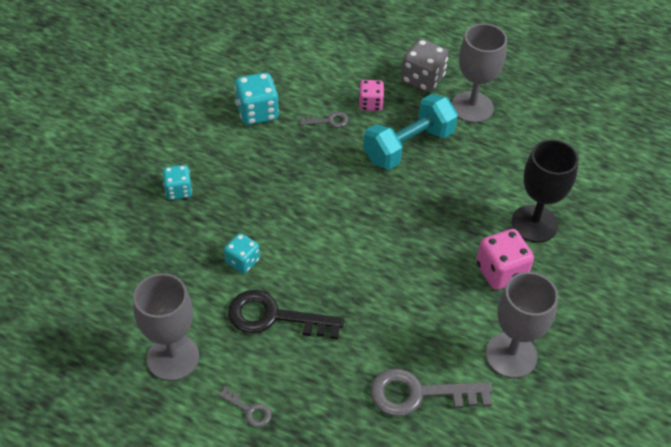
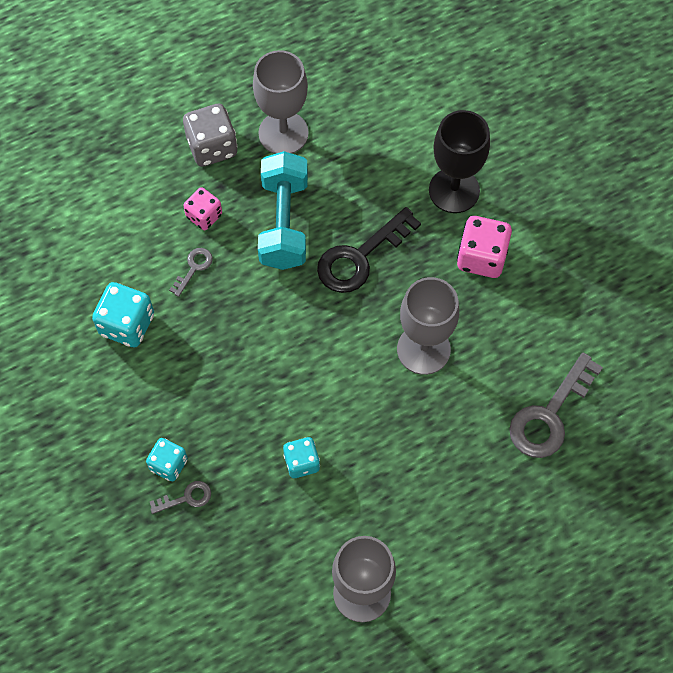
camera: 50 degrees left, 15 degrees up
(249, 409) = (464, 563): grey key -> grey key (186, 498)
(275, 317) = (385, 476): black key -> black key (360, 257)
(511, 355) = (567, 315): grey goblet -> grey goblet (423, 349)

